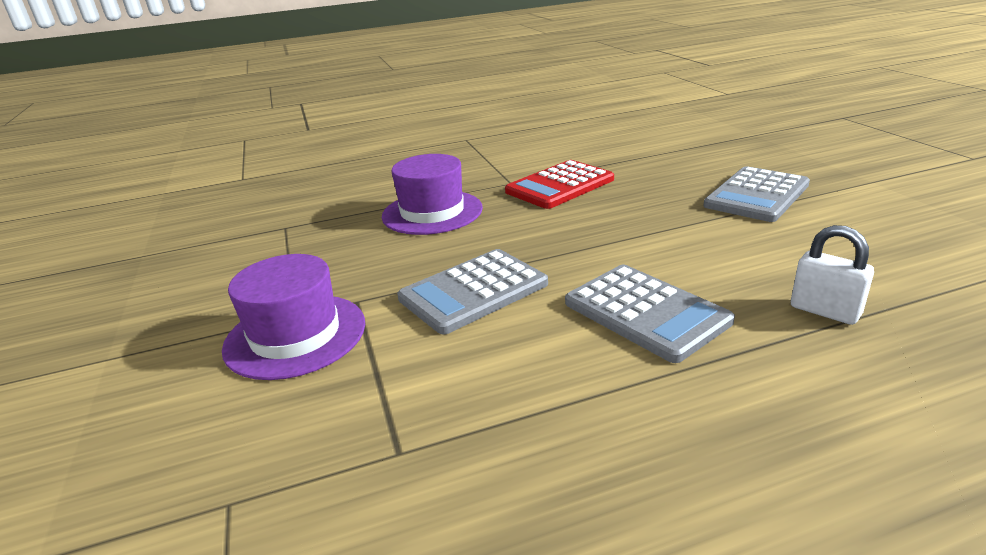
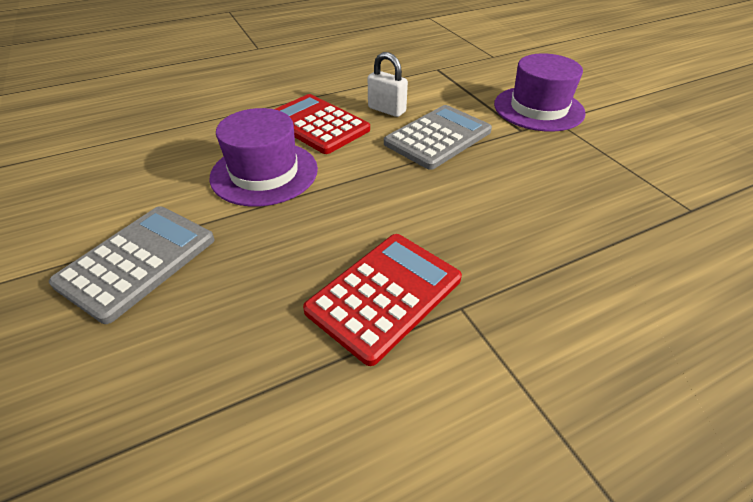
camera: 170 degrees right, 15 degrees up
(432, 212) = (535, 234): purple hat -> purple hat (264, 173)
(645, 312) = (317, 124): grey calculator -> red calculator
(824, 311) = (205, 127): white padlock -> white padlock (386, 110)

